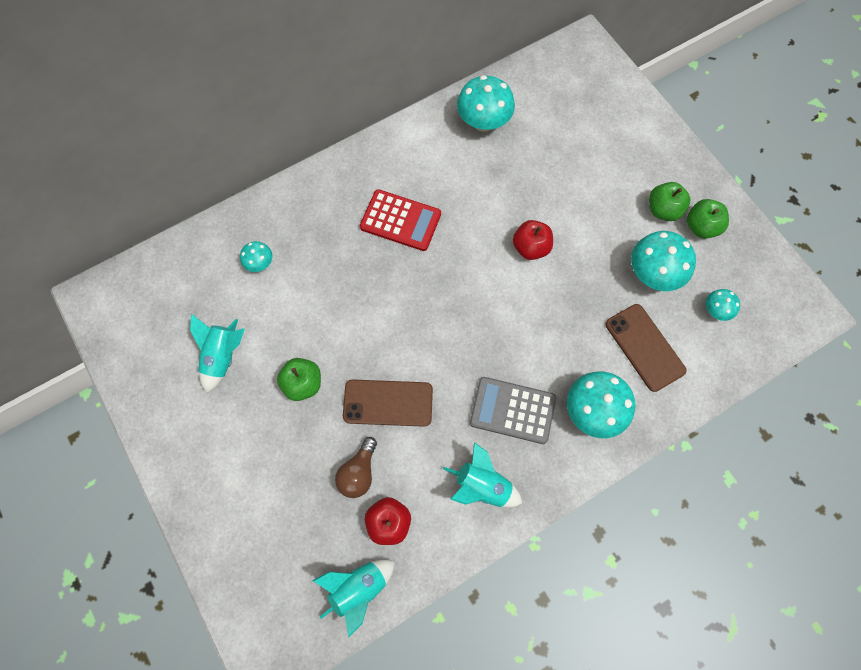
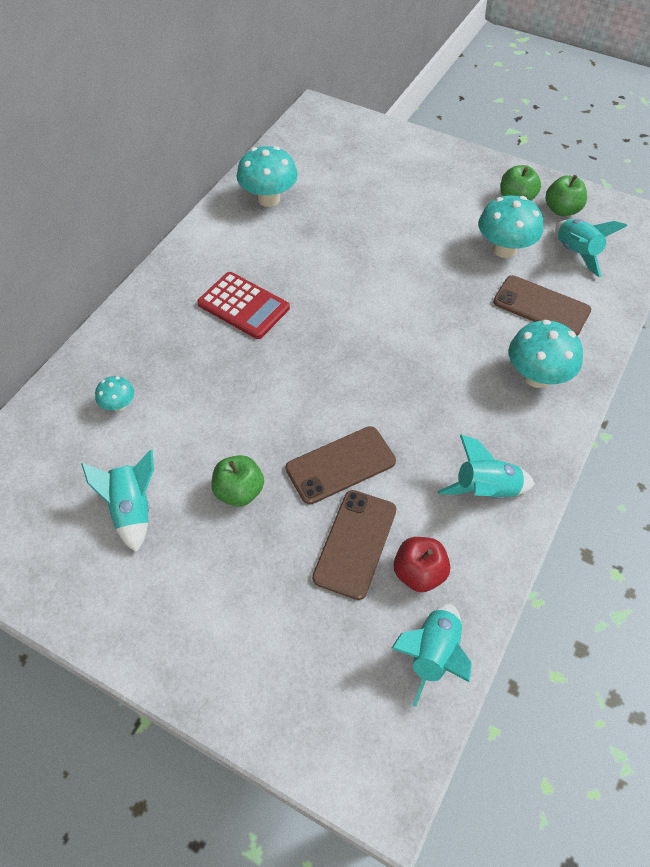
camera: 30 degrees left, 15 degrees down
(358, 472) = (355, 543): brown light bulb -> brown phone
(400, 221) = (243, 306): red calculator -> red calculator turned 45 degrees clockwise
(512, 410) = (465, 411): grey calculator -> none
(530, 247) = (383, 275): red apple -> none
(663, 210) = (475, 200): green apple -> green apple (562, 210)
(715, 310) = (576, 253): turquoise mushroom -> turquoise rocket

